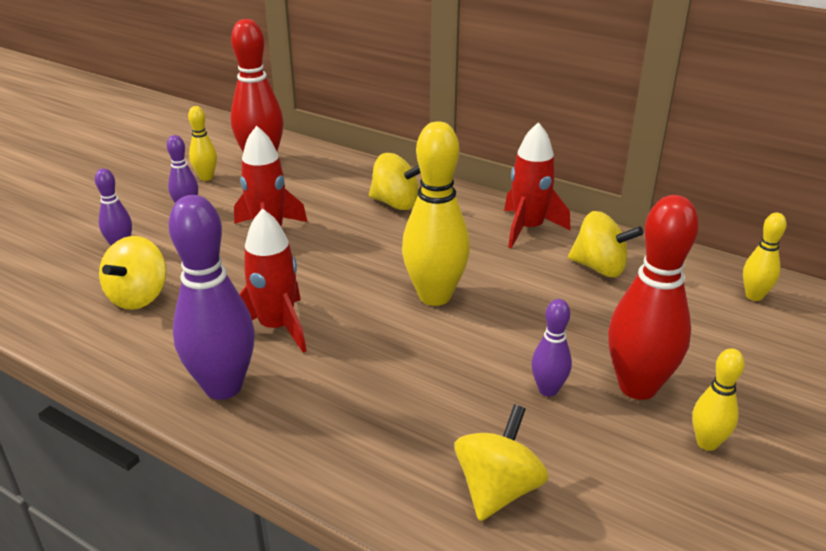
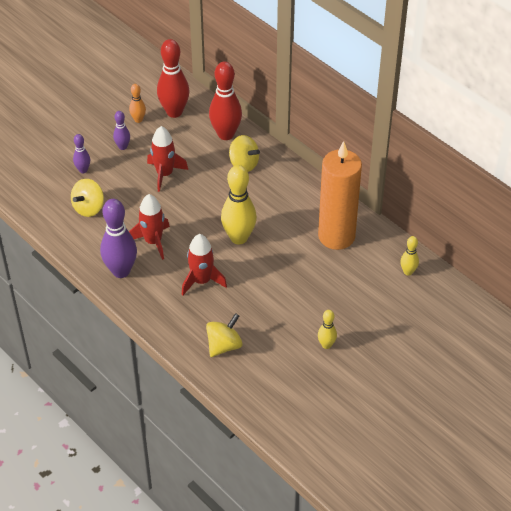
camera: 15 degrees right, 15 degrees up
(206, 177) = (138, 120): yellow bowling pin -> orange bowling pin
(528, 228) = (312, 199): red rocket -> red rocket (201, 281)
(548, 390) = (269, 304): purple bowling pin -> none
(599, 268) = (336, 236): yellow spinning top -> orange candle
(637, 387) = (312, 311): red bowling pin -> red bowling pin (226, 134)

